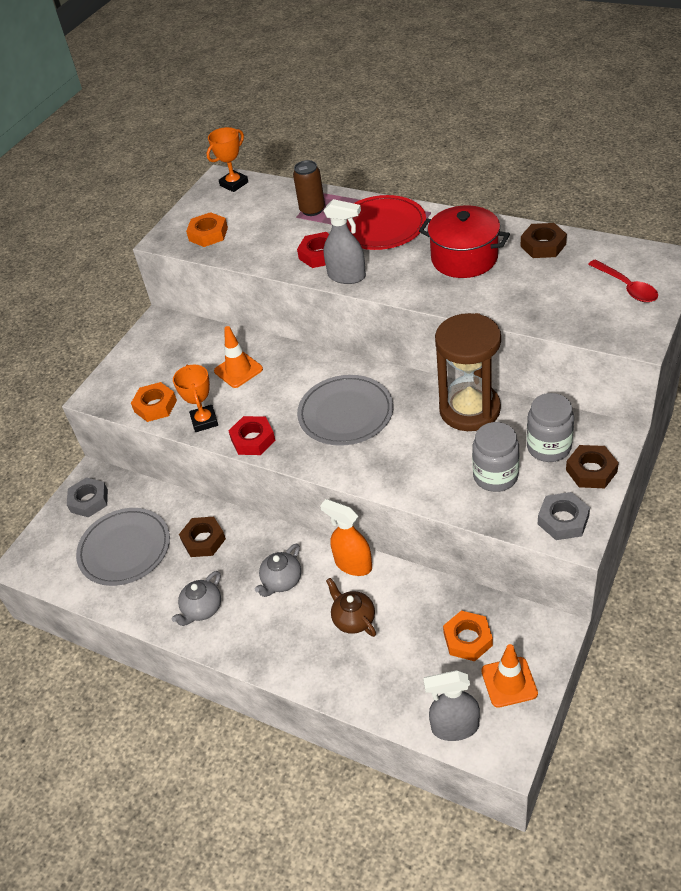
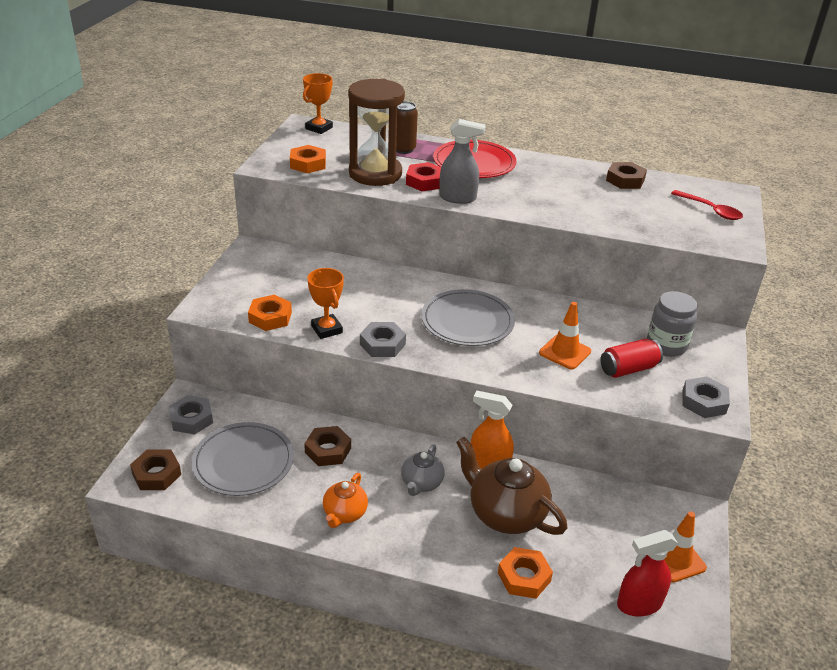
camera: 20 degrees left, 10 degrees down
(202, 609) = (344, 513): grey teapot -> orange teapot
(238, 370) = (347, 287): orange traffic cone -> orange traffic cone (565, 352)
(253, 439) = (382, 344): red nut -> grey nut
(353, 619) = (505, 513): brown teapot -> brown teapot, size x1.79
(454, 727) = (639, 604): grey spray bottle -> red spray bottle
(464, 258) = (560, 187): red pot -> none
(468, 639) = (623, 524): orange nut -> orange nut (524, 577)
(469, 410) = (583, 317): brown hourglass -> brown hourglass (375, 174)
(495, 476) = (628, 369): grey jar -> red can
(591, 471) = (711, 363): brown nut -> brown nut (156, 474)

